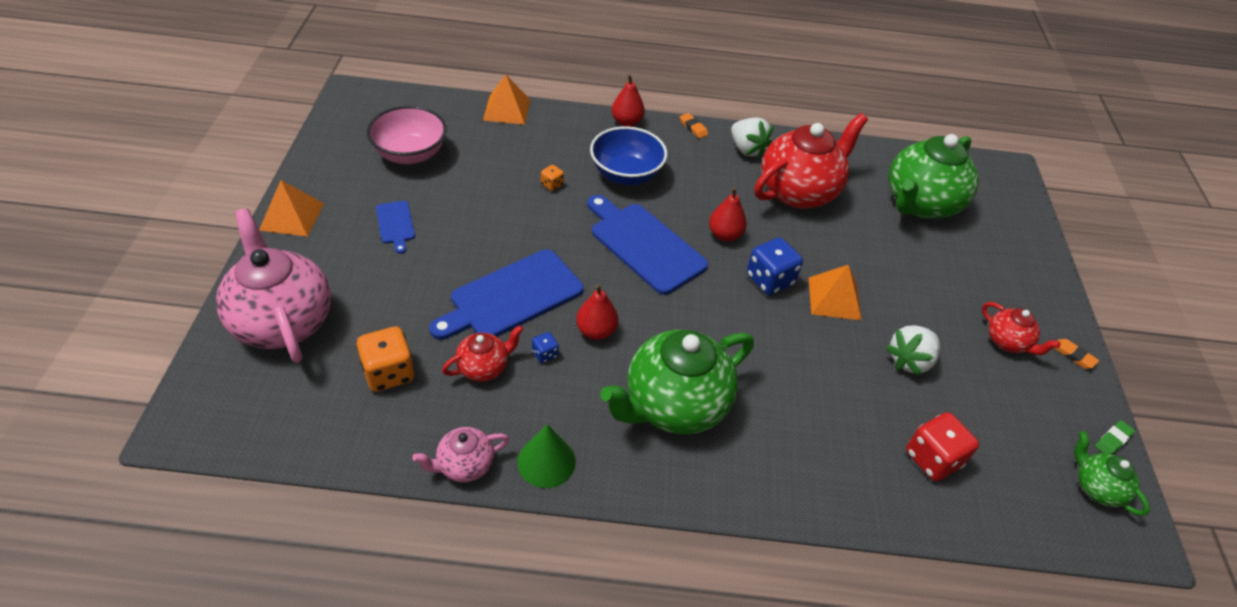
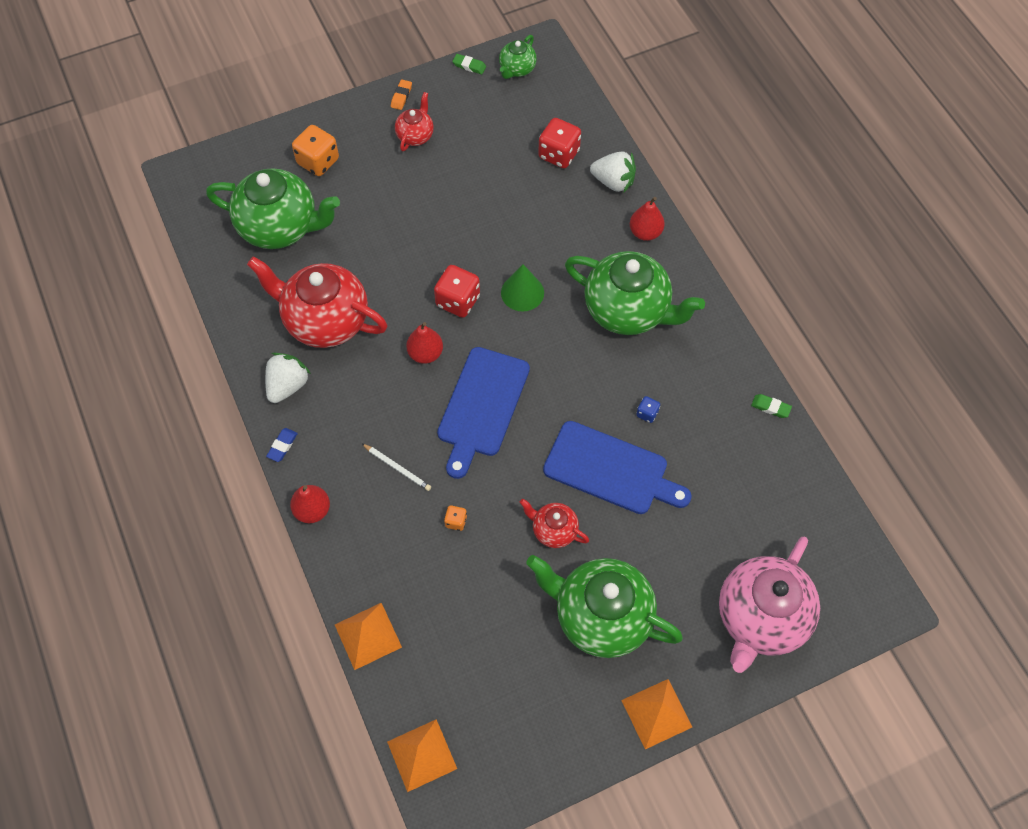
camera: 115 degrees left, 15 degrees up
(389, 373) = (743, 505): orange dice -> orange dice (318, 161)
(395, 224) = (601, 616): blue cutting board -> green teapot
(410, 154) = (501, 677): pink bowl -> none
(464, 465) = (770, 407): pink teapot -> green eraser
(484, 367) = (689, 446): red teapot -> red teapot (553, 530)
(546, 461) = (730, 362): green cone -> green cone (522, 292)
(596, 331) = (600, 392): red pear -> red pear (645, 232)
(626, 174) = (397, 468): blue bowl -> white pencil
(693, 128) = (282, 446): orange eraser -> blue eraser
(769, 280) = (458, 301): blue dice -> red dice
(834, 298) = (447, 252): orange pyramid -> orange pyramid (422, 755)
(909, 360) = (479, 188): white strawberry -> white strawberry (613, 182)

